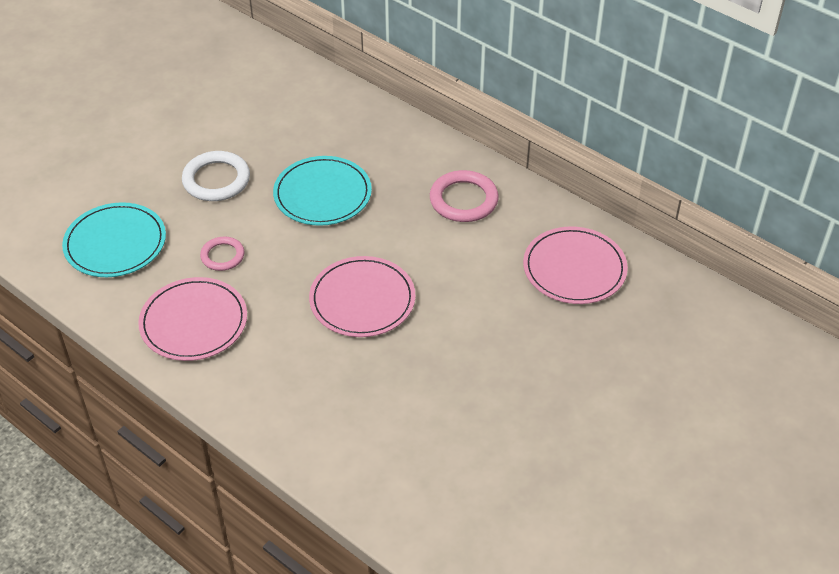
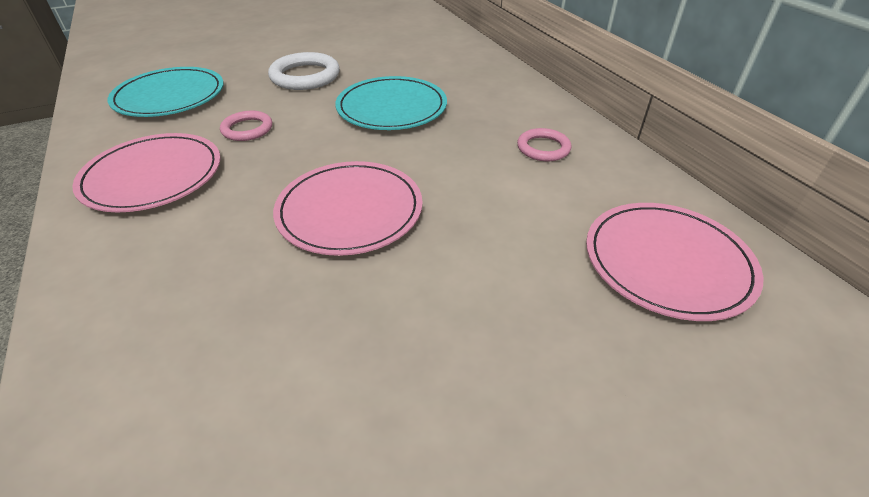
camera: 25 degrees right, 5 degrees down
(463, 200) = (543, 148): pink ring -> pink ring, size x0.61

